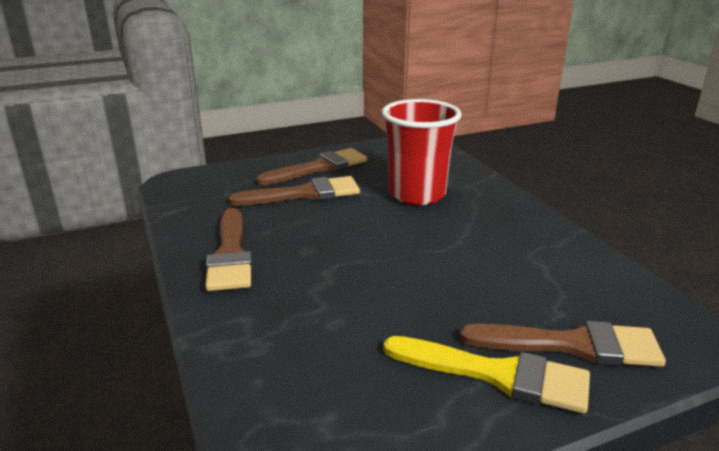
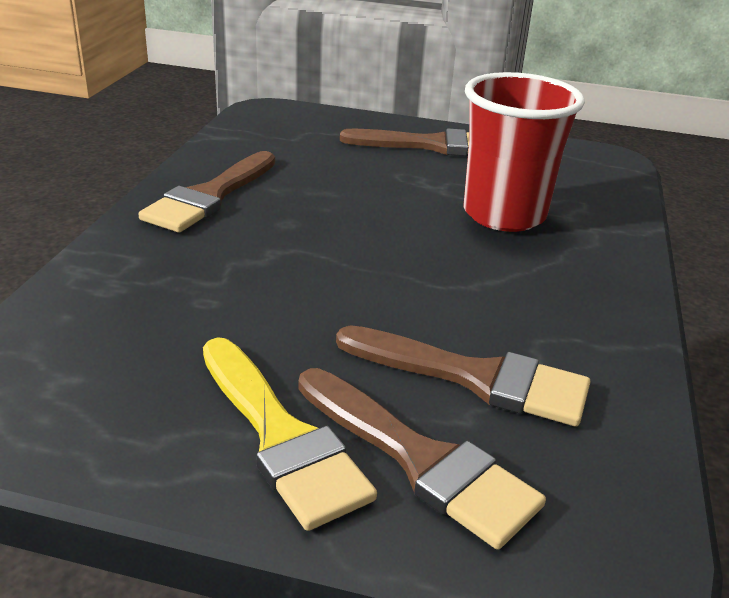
camera: 35 degrees right, 5 degrees up
(304, 194) = (372, 167): brown brush -> brown brush (475, 378)

